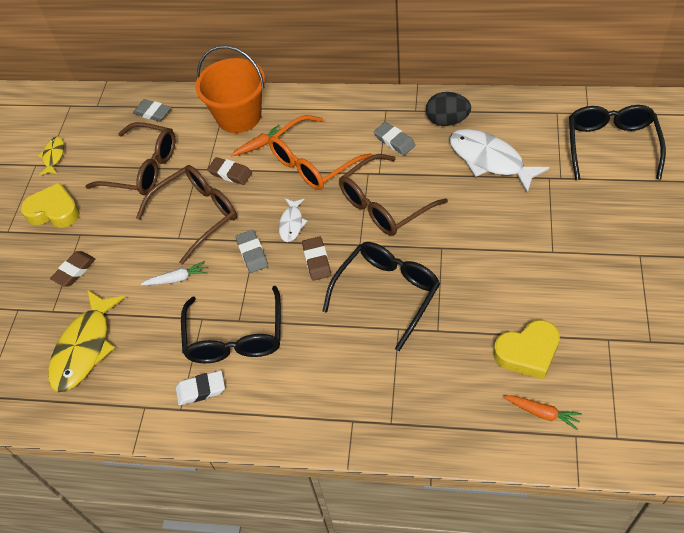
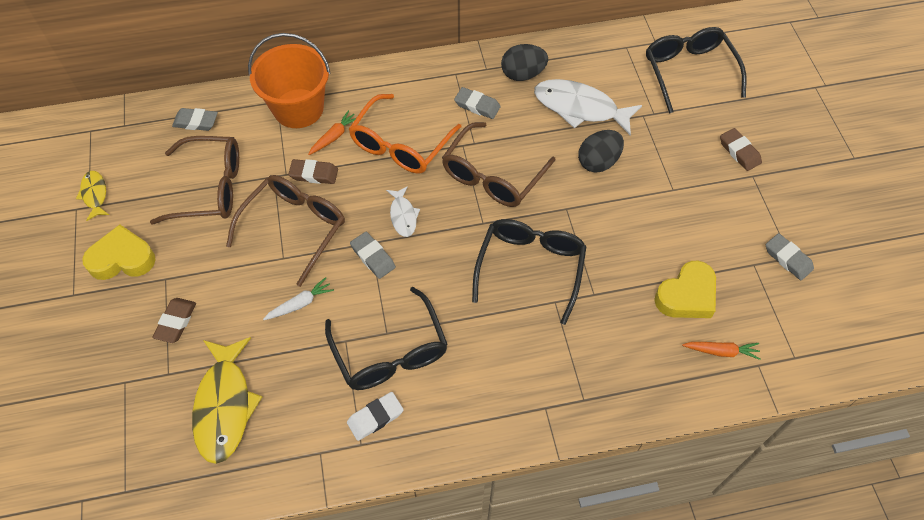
camera: 25 degrees left, 5 degrees up
(316, 260) = (445, 250): brown eraser -> brown eraser (739, 152)
(488, 212) = (598, 162): none -> black egg
(646, 342) = (788, 259): none -> grey eraser

